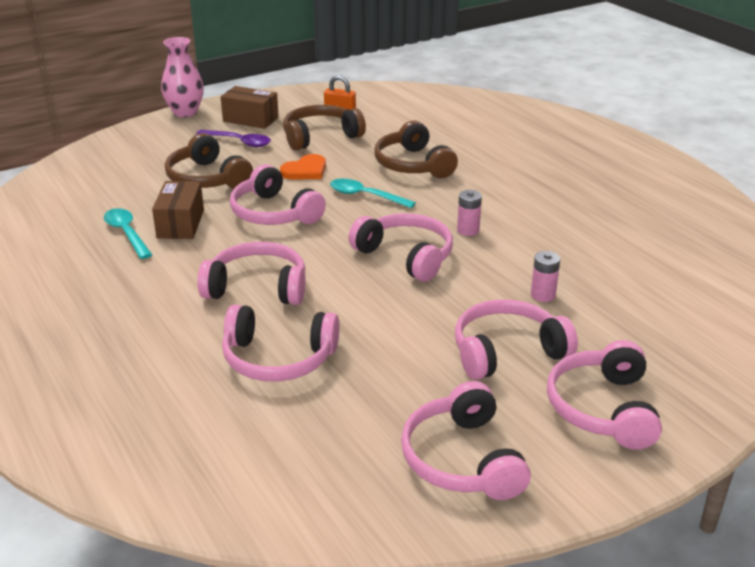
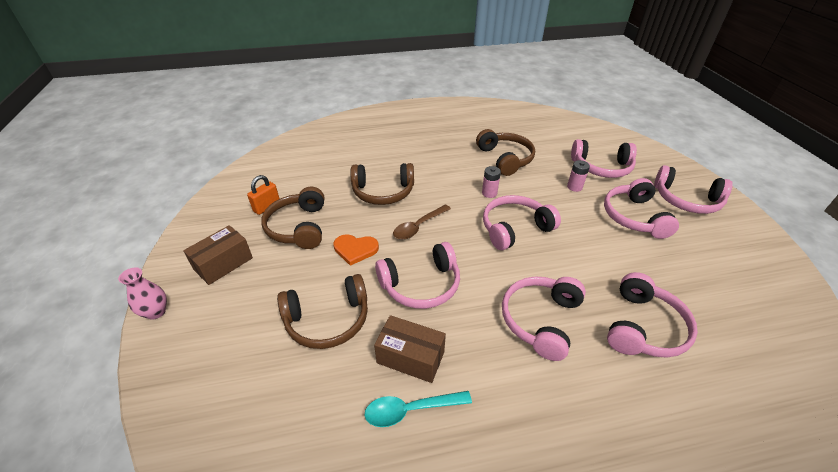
camera: 70 degrees left, 10 degrees up
(185, 112) = (156, 312): pink vase -> pink vase, size x0.67
(239, 142) = (266, 281): purple spoon -> none
(305, 170) = (355, 249): orange heart -> orange heart turned 120 degrees clockwise
(365, 196) = (418, 226): turquoise spoon -> brown spoon
(462, 459) = (743, 263): pink headphones -> pink headphones (601, 167)
(565, 232) = (505, 159): none -> brown headphones

